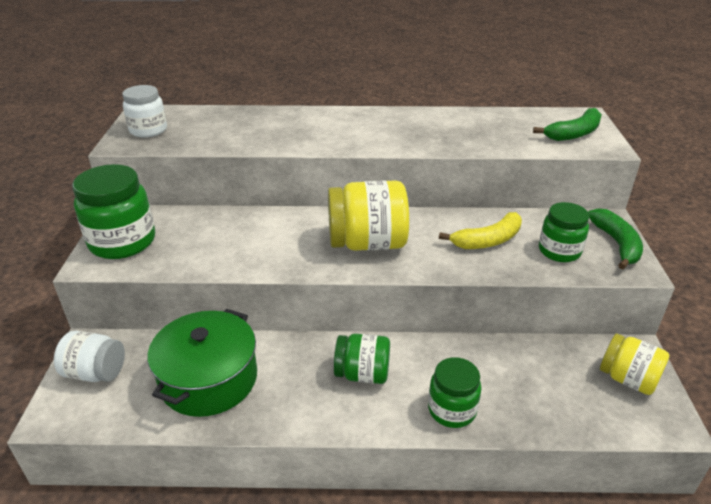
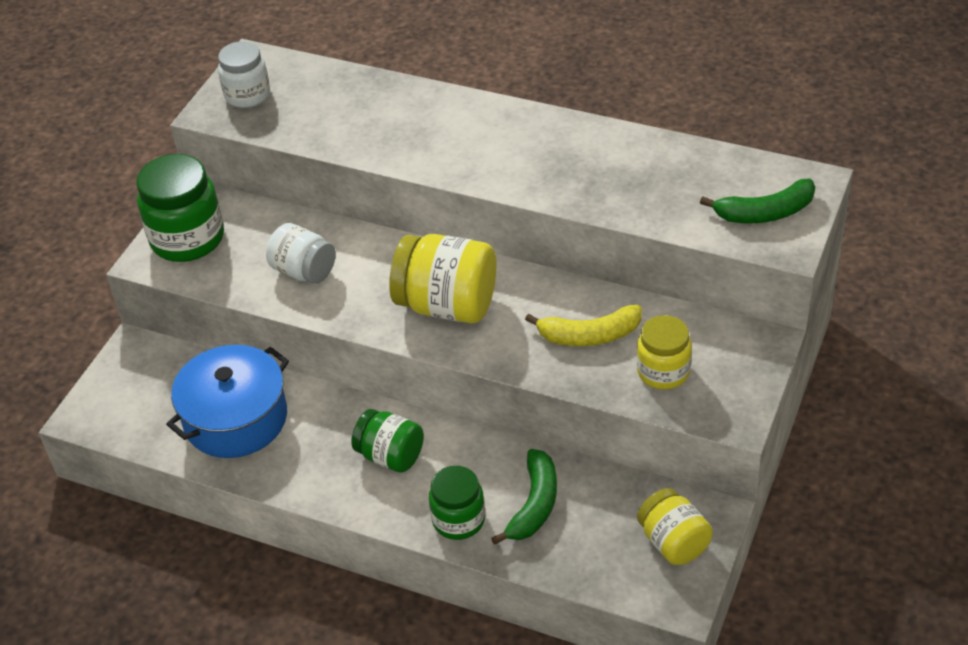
camera: 25 degrees right, 10 degrees up
(95, 372) = (132, 381): white jar -> white jar (304, 271)
(209, 379) = (236, 419): green pot -> blue pot
(559, 251) = (663, 372): green jar -> yellow jar
(617, 244) = (743, 379): green banana -> green banana (534, 505)

